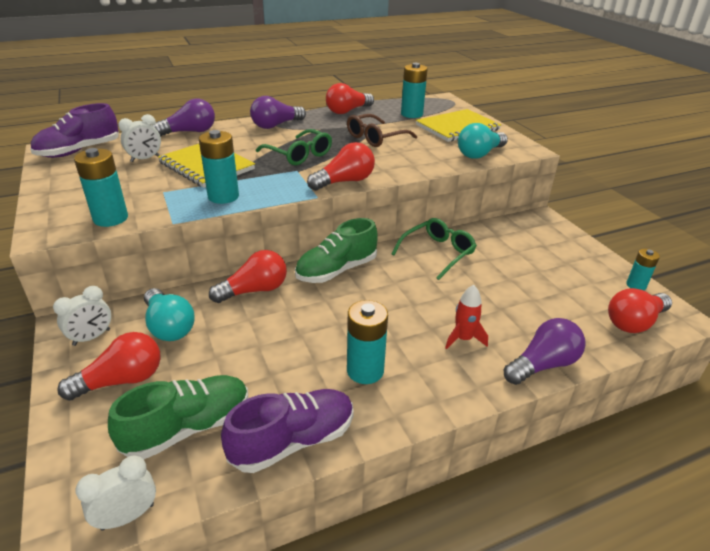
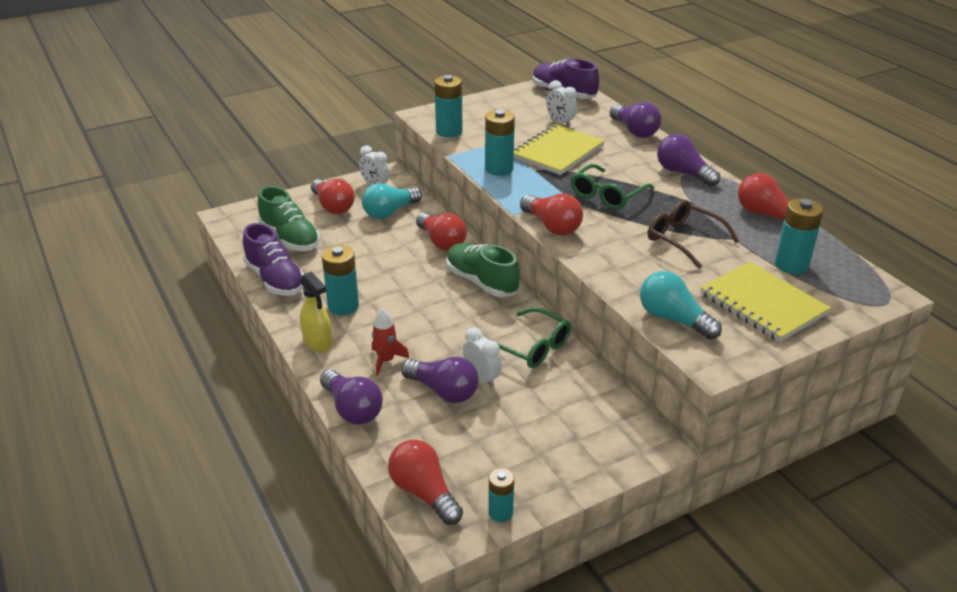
camera: 85 degrees right, 0 degrees up
(127, 516) = (228, 232): white clock -> white clock (482, 378)
(434, 393) = (318, 342): none -> yellow spray bottle
(504, 304) = (443, 391): none -> purple light bulb

